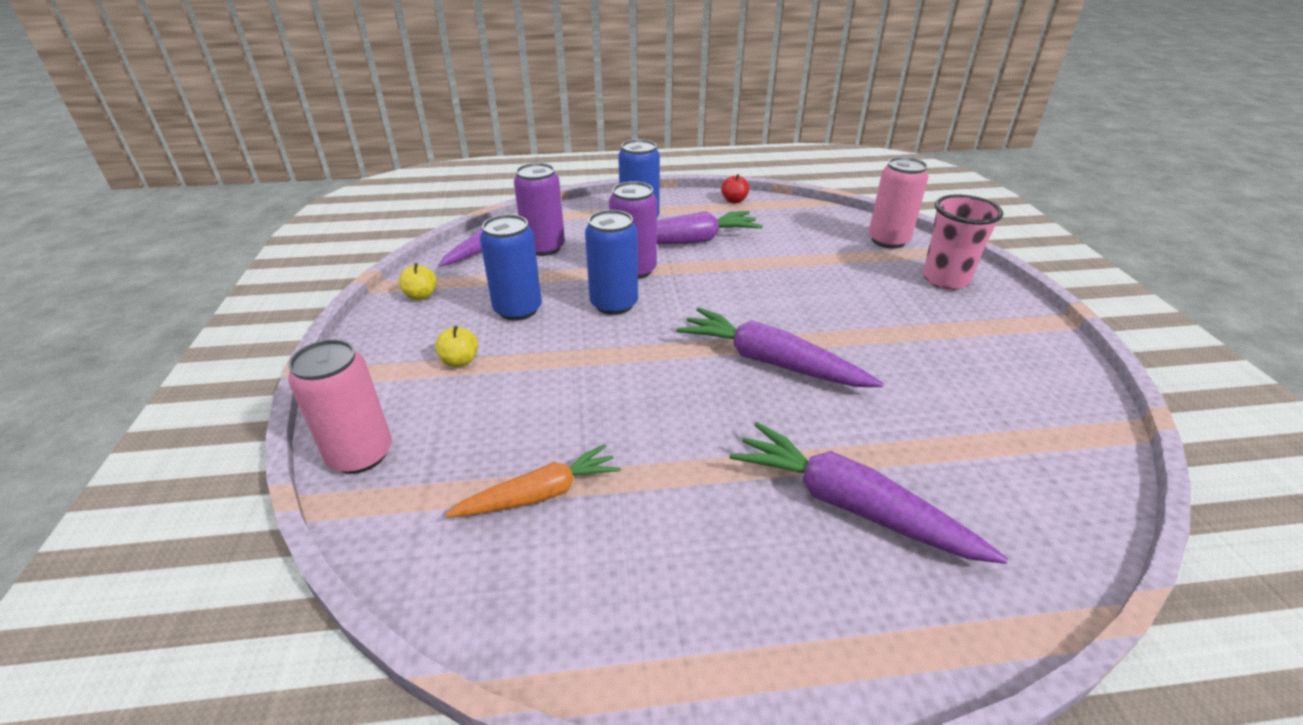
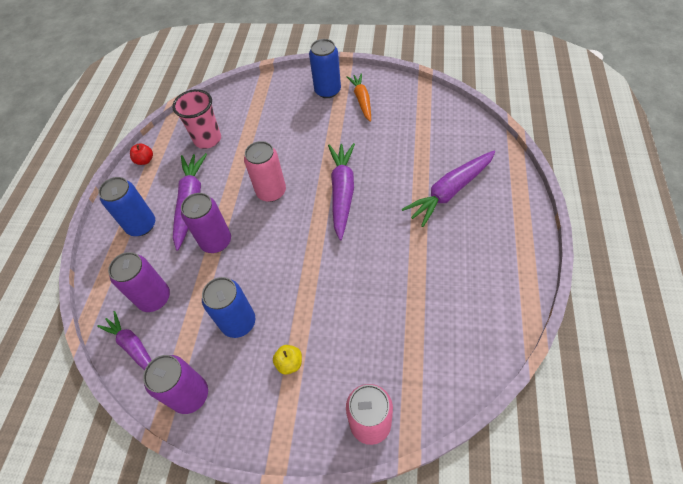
camera: 70 degrees left, 20 degrees up
(421, 296) = (190, 395): yellow apple -> purple can
(540, 494) = (421, 320): orange carrot -> orange carrot (362, 100)
(614, 304) = (255, 260): blue can -> blue can (327, 91)
(770, 362) = (342, 192): purple carrot -> purple carrot turned 135 degrees clockwise
(888, 240) = (241, 99): pink can -> pink can (271, 192)
(945, 280) = (293, 92): pink cup -> pink cup (207, 139)

